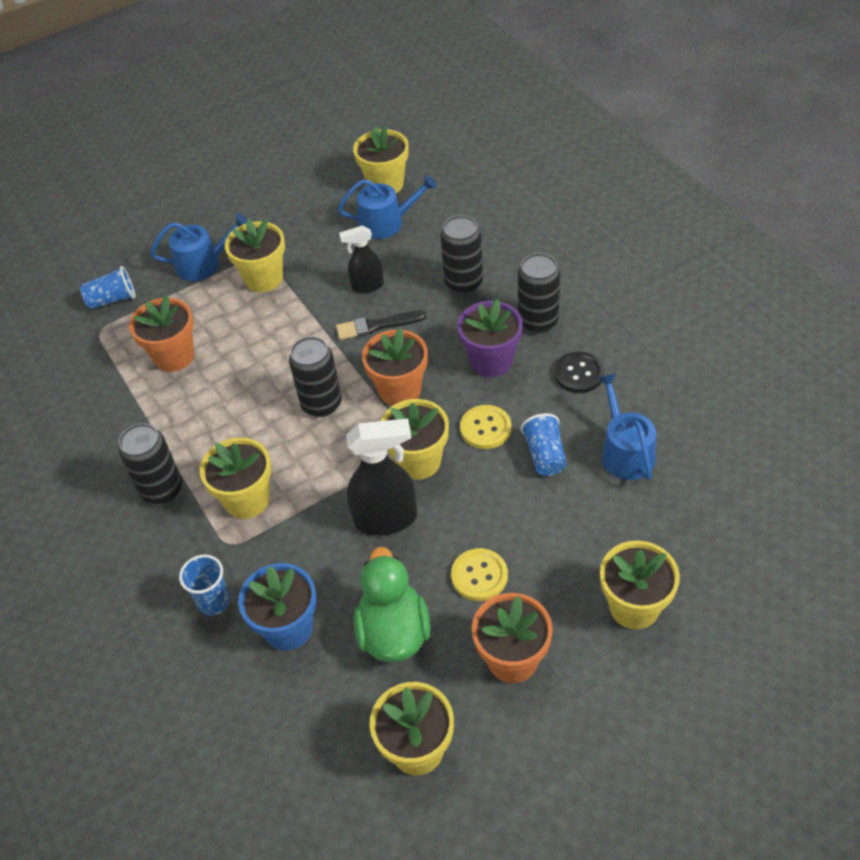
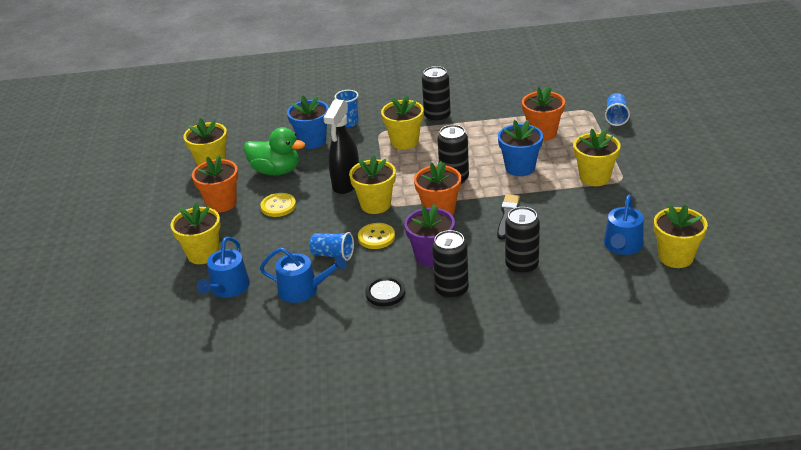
camera: 115 degrees right, 15 degrees down
(203, 264) = (629, 155): blue watering can -> blue watering can (228, 288)
(268, 349) = (520, 168): none -> blue flower pot
(367, 286) = (553, 220): black spray bottle -> none

